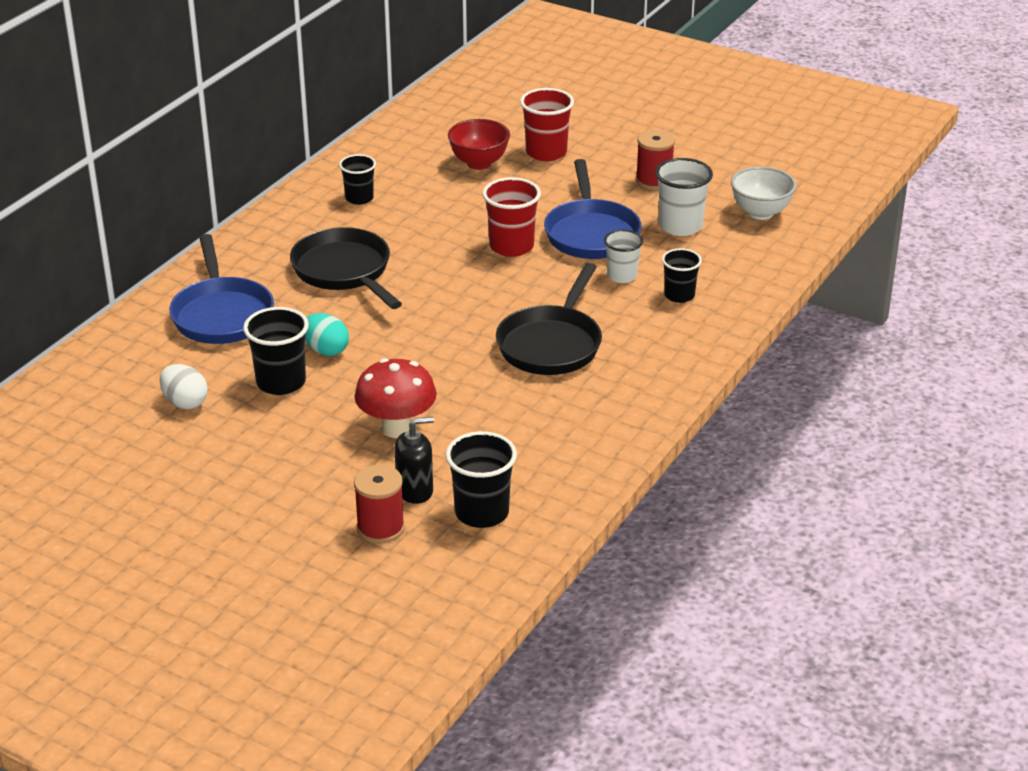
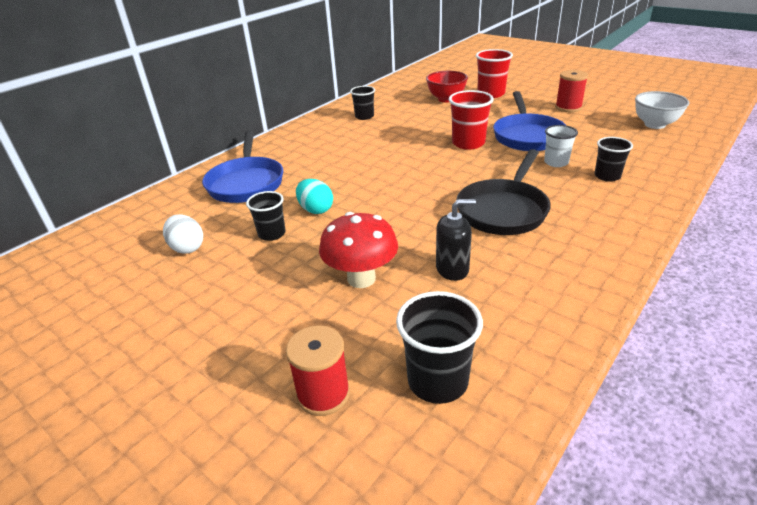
camera: 10 degrees right, 0 degrees up
(281, 382) = (272, 234): black cup -> black cup, size x0.66
(344, 271) = (344, 157): black pan -> none
(415, 490) = (368, 347): black soap dispenser -> black soap dispenser (452, 269)
(680, 226) = (595, 132): white cup -> none

